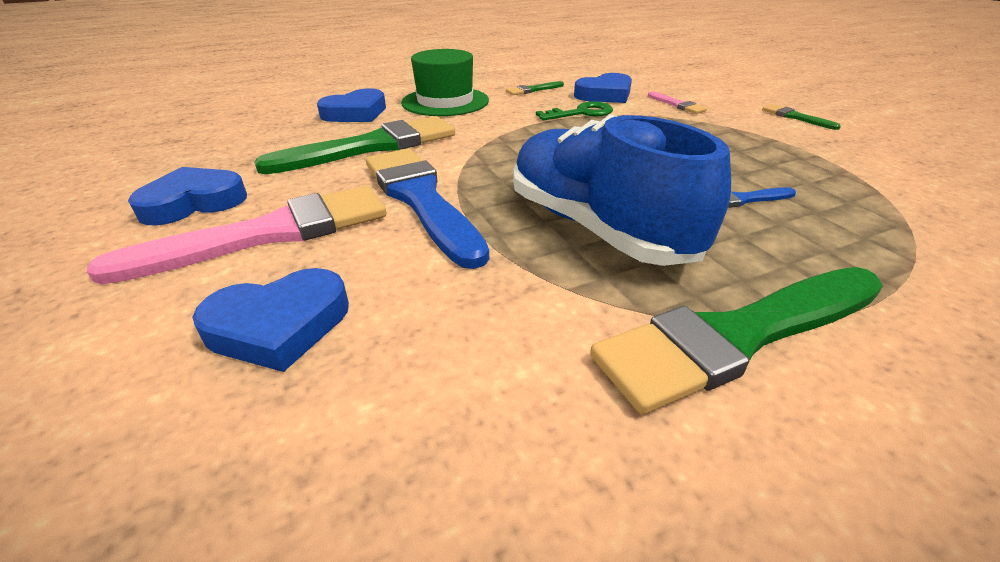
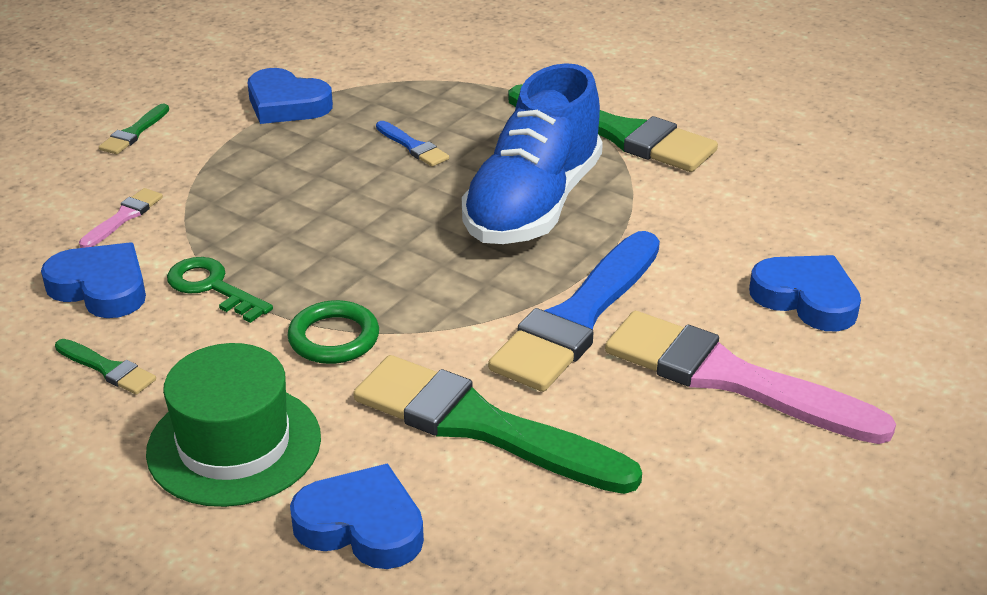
camera: 120 degrees left, 0 degrees up
(193, 202) = (747, 480): blue heart -> blue heart (286, 104)
(498, 130) = (334, 338): none -> green ring

